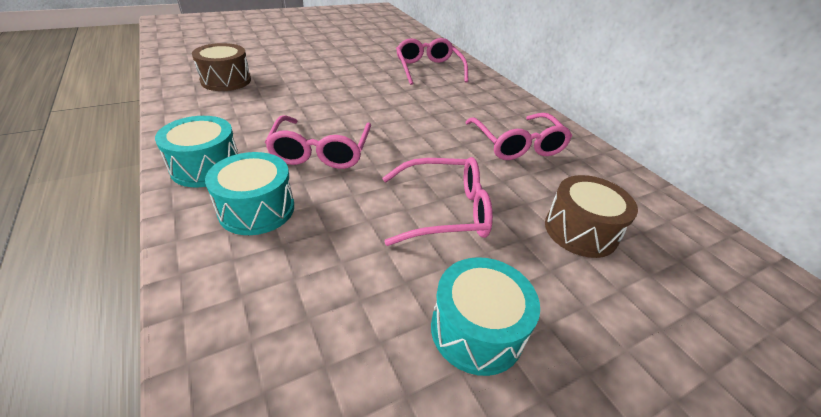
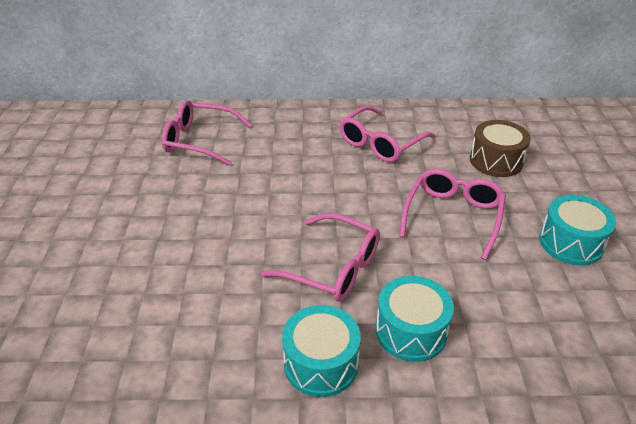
camera: 60 degrees left, 0 degrees up
(226, 80) = (102, 323): brown drum -> none
(517, 145) = (380, 143): pink glasses -> pink glasses turned 120 degrees clockwise

